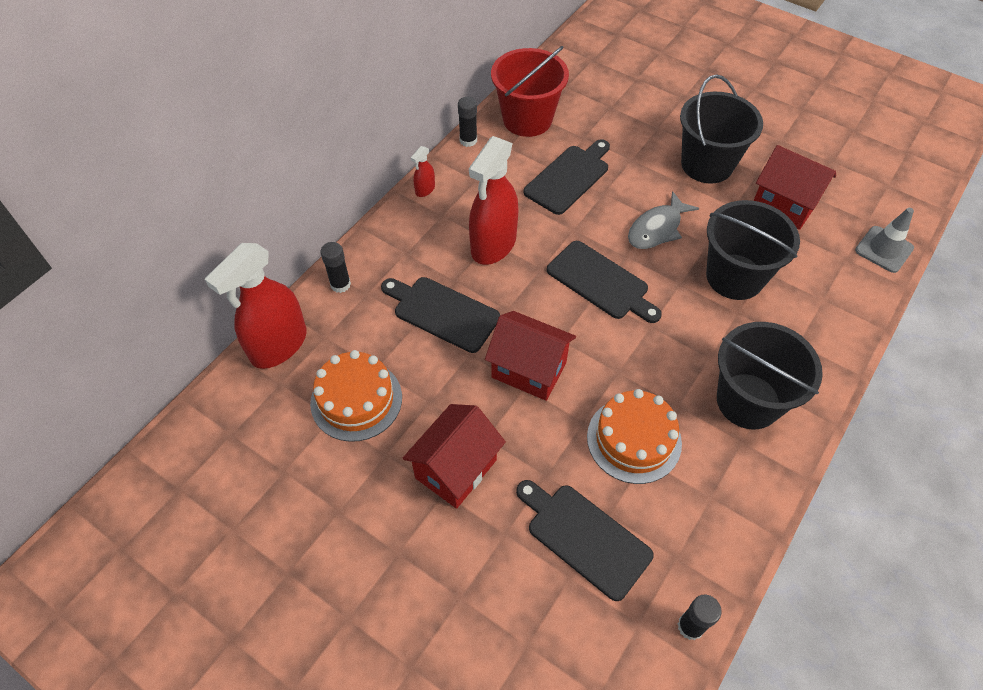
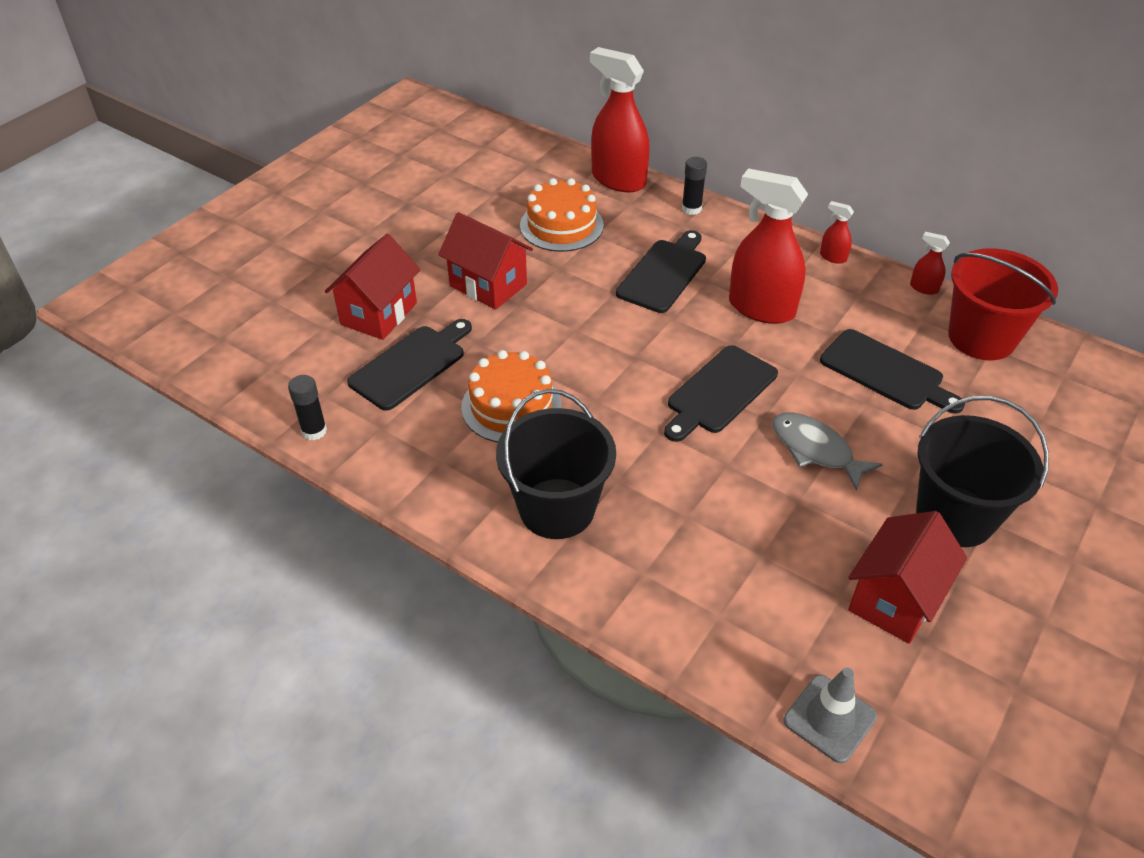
camera: 90 degrees right, 10 degrees down
(468, 140) = (924, 288): black glue stick -> red spray bottle
(529, 370) = (596, 332): red house -> red house (379, 314)
(734, 277) = (746, 521): black bucket -> none

